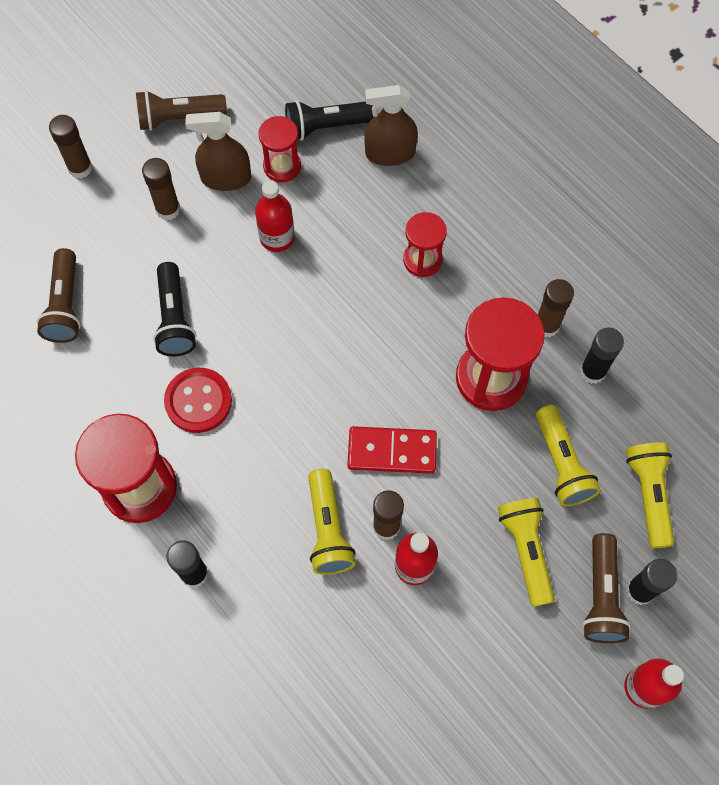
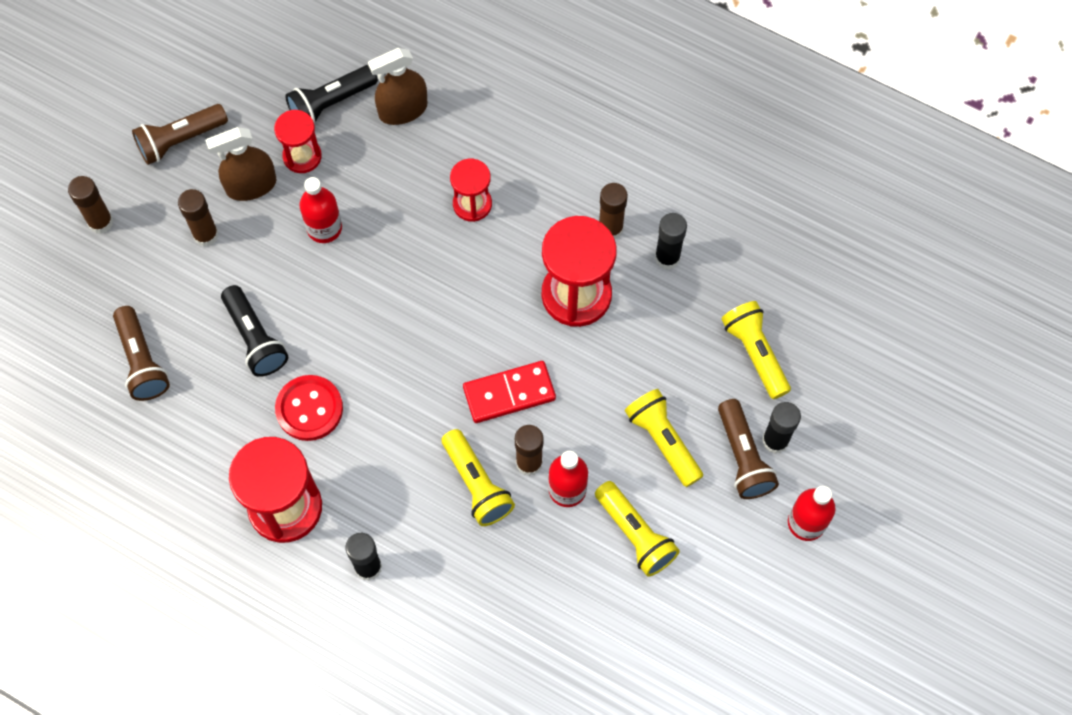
camera: 20 degrees left, 0 degrees up
(561, 463) = (667, 351): yellow flashlight -> yellow flashlight (635, 534)

